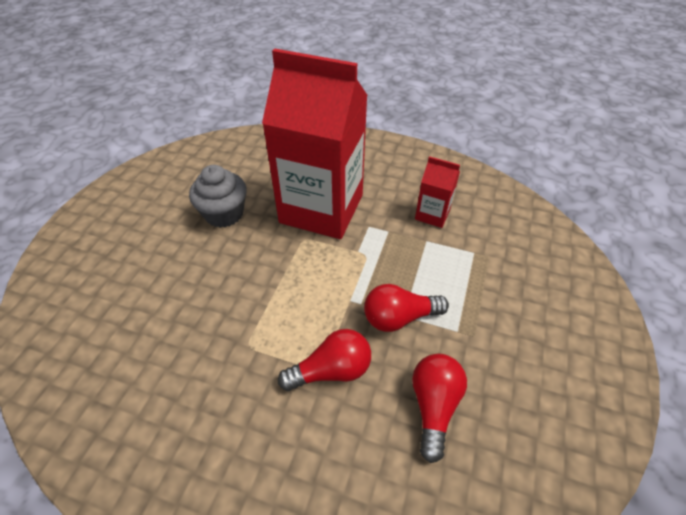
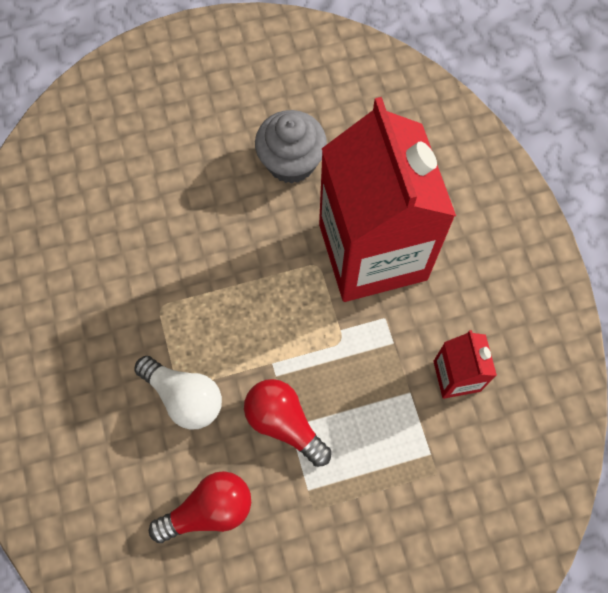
camera: 55 degrees right, 20 degrees up
(331, 370) = (184, 397): red light bulb -> white light bulb

